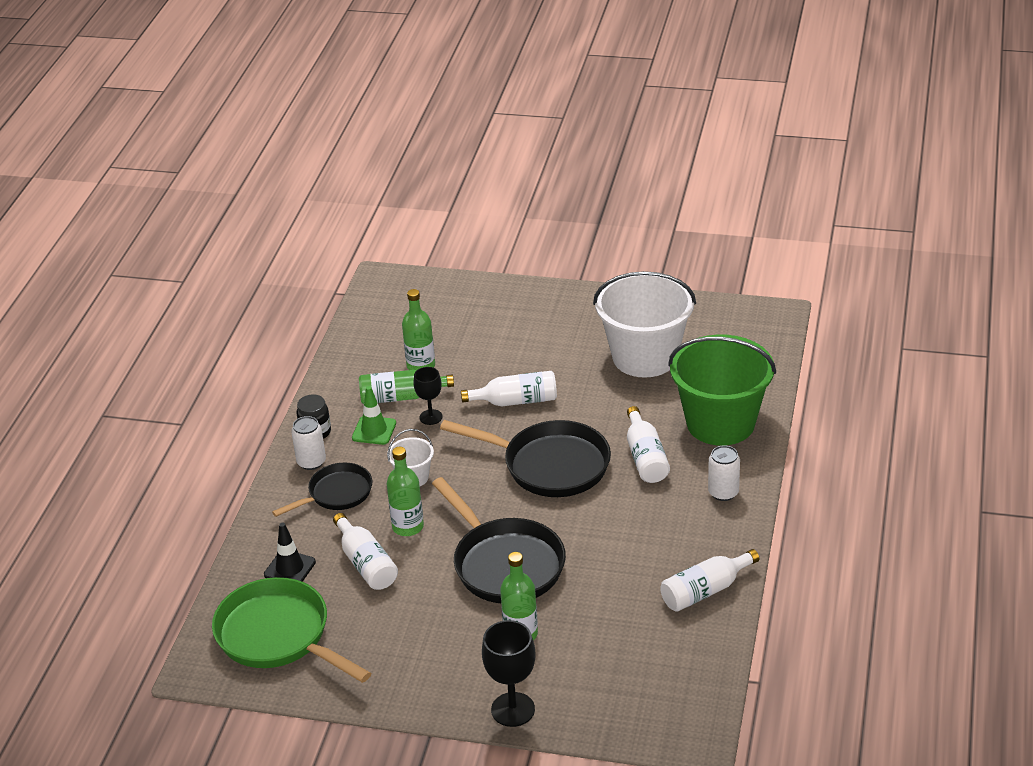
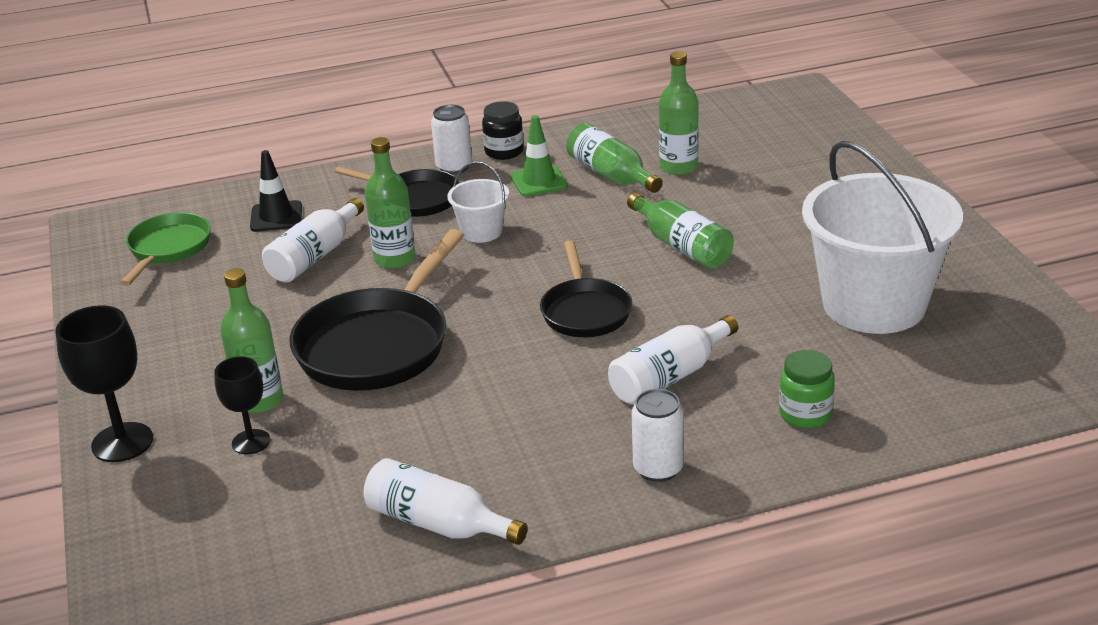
camera: 60 degrees right, 5 degrees down
(279, 636) = (168, 249): green pan -> green pan, size x0.61
(431, 417) = (595, 205): black goblet -> black goblet (251, 442)
(516, 401) = (682, 246): white bottle -> green bottle
(549, 465) = (585, 311): black pan -> black pan, size x0.61
(720, 423) = (805, 414): green bucket -> green jar

